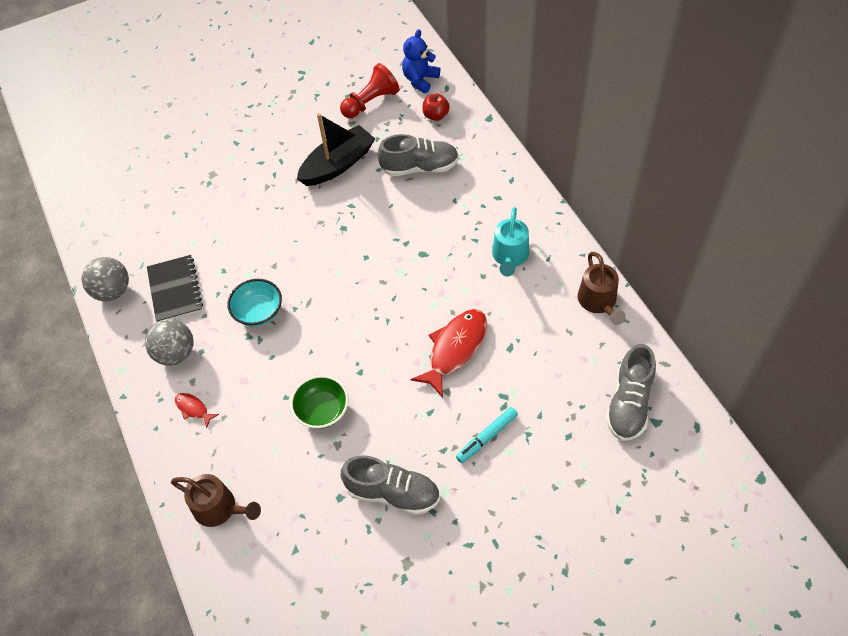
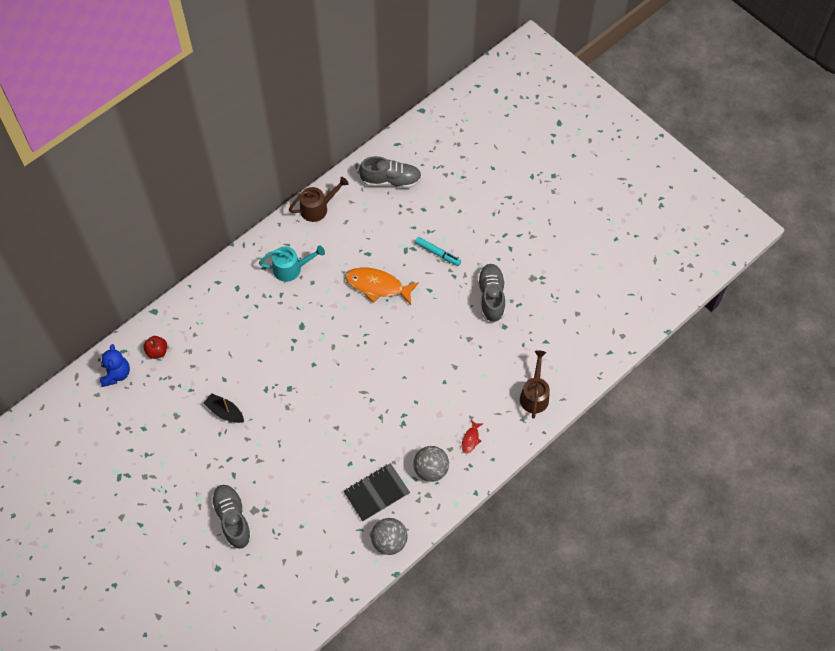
camera: 110 degrees left, 5 degrees up
(258, 312) = (380, 424): turquoise bowl -> none
(322, 410) = (447, 355): green bowl -> none
(338, 164) = (225, 412): black boat -> black boat, size x0.60
(371, 102) = (149, 406): red pawn -> none
(420, 80) = (116, 374): blue teddy bear -> blue teddy bear turned 105 degrees counterclockwise
(420, 167) = (216, 349): grey shoe -> grey shoe (233, 519)
(455, 349) = (377, 286): red fish -> orange fish

